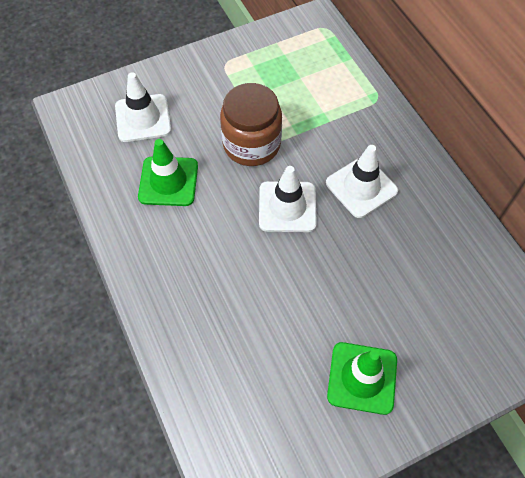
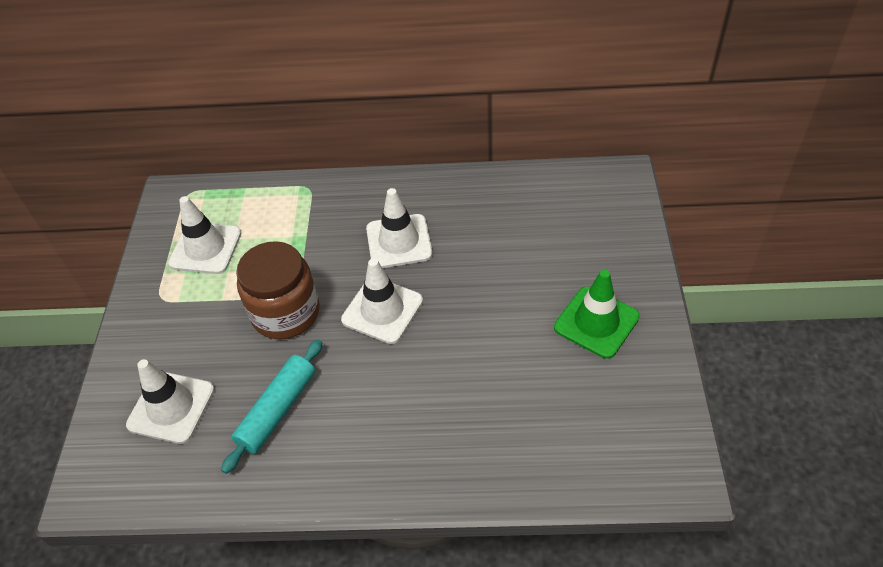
camera: 60 degrees left, 10 degrees down
(168, 181) = (278, 410): green traffic cone -> turquoise rolling pin
(281, 65) = (205, 248): none -> white traffic cone

